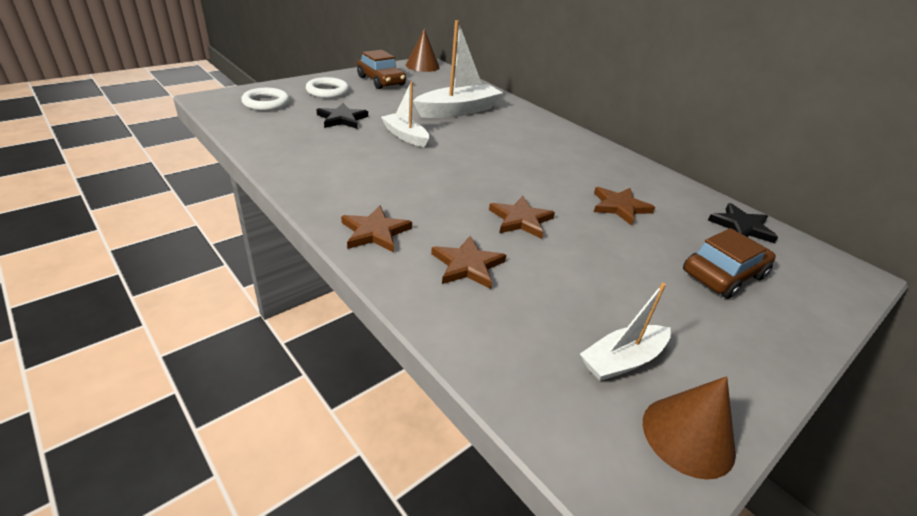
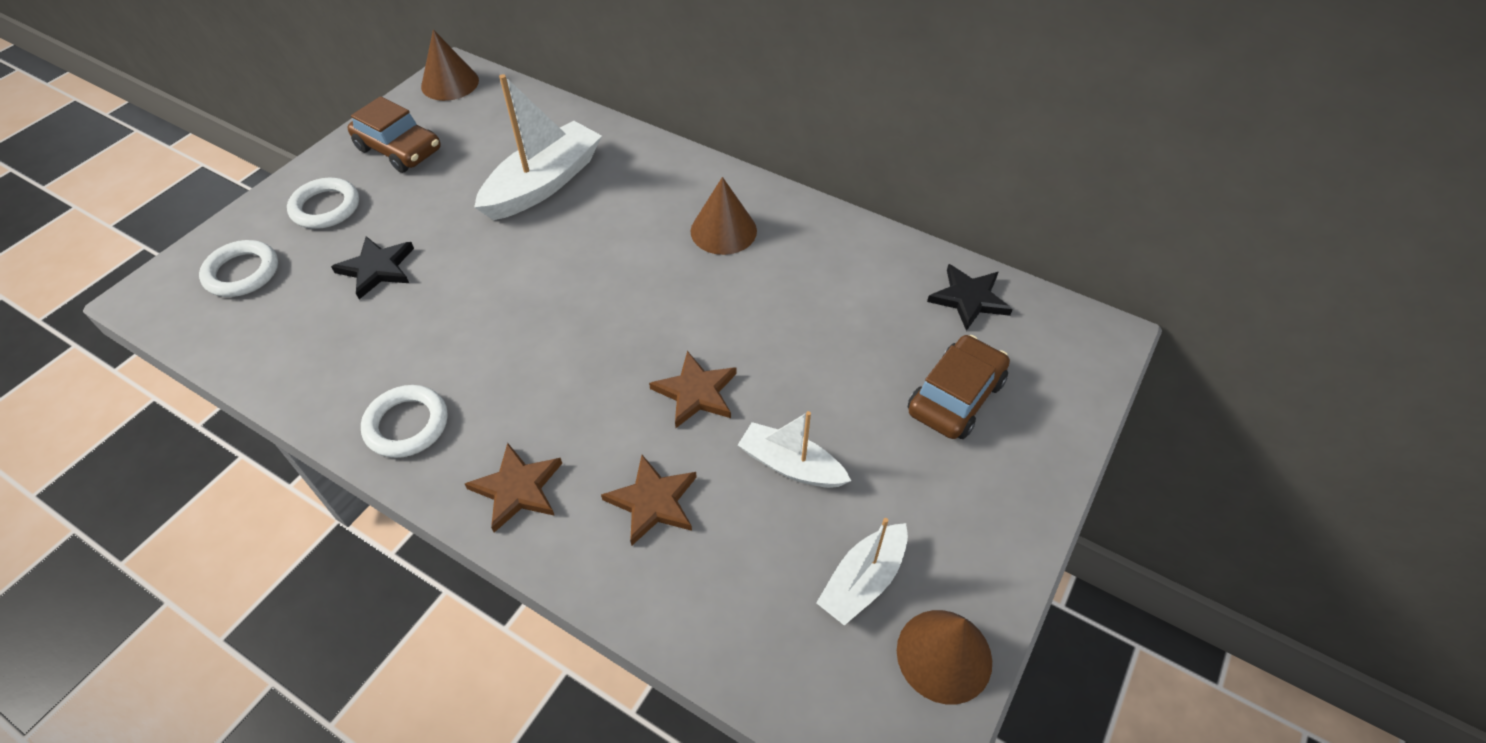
camera: 15 degrees left, 15 degrees up
(320, 184) = (407, 425): none -> white ring
(405, 136) = (486, 274): white boat -> white boat (790, 465)
(566, 154) = (723, 230): none -> brown cone
(619, 207) = (815, 317): brown star -> none

